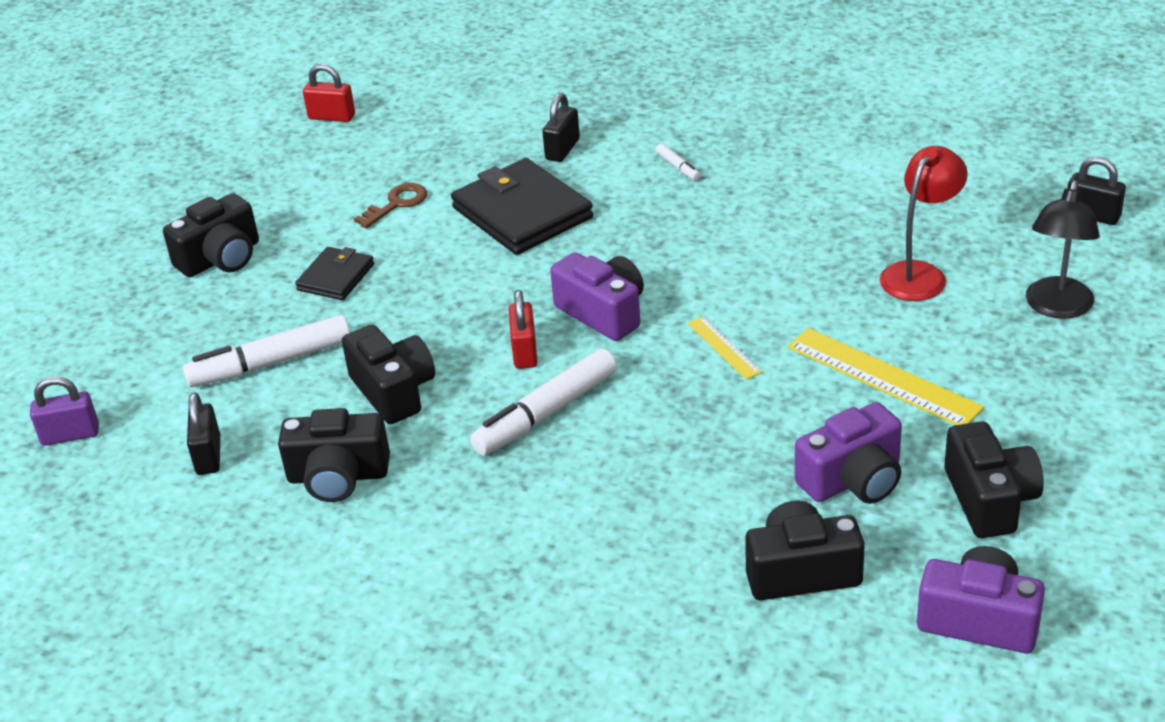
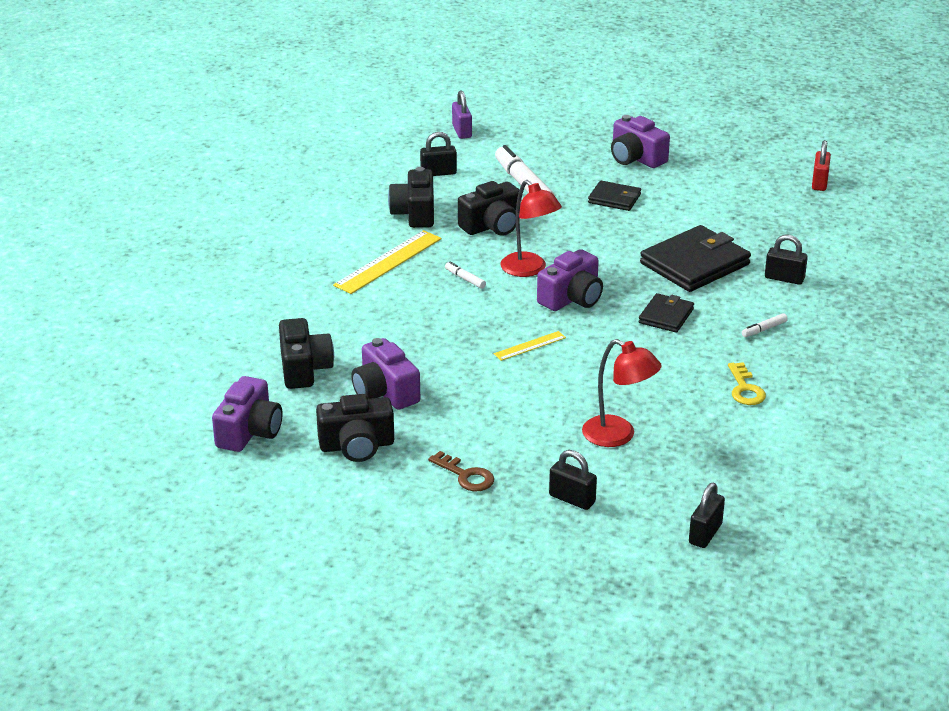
camera: 85 degrees right, 5 degrees down
(221, 258) = (636, 158): black camera -> purple camera
(397, 204) = (704, 215): brown key -> brown key (466, 476)
(524, 352) = (529, 270): red padlock -> red lamp
(546, 413) = (465, 279): white marker -> white marker, size x0.45
(648, 236) = (666, 316): none -> black wallet
(807, 183) = (745, 389): none -> yellow key
(883, 377) = (491, 410): yellow ruler -> yellow ruler (388, 262)
(1057, 308) = (572, 499): black lamp -> black padlock

